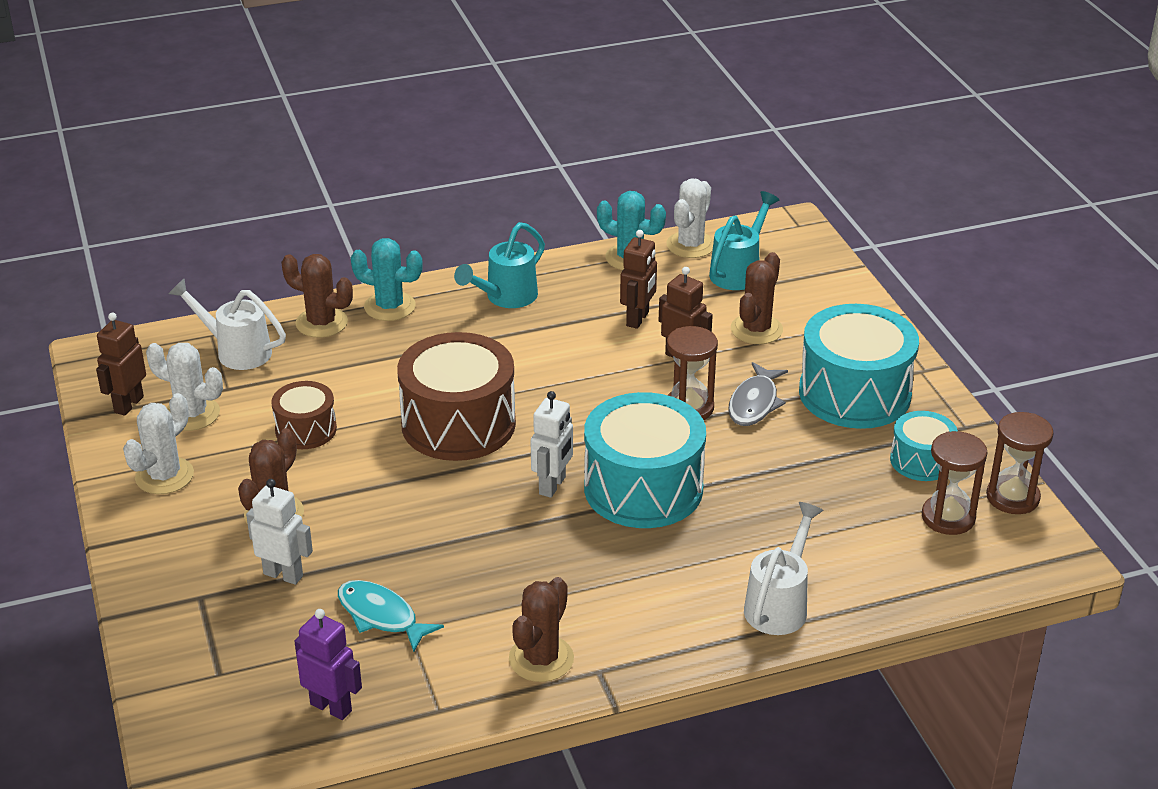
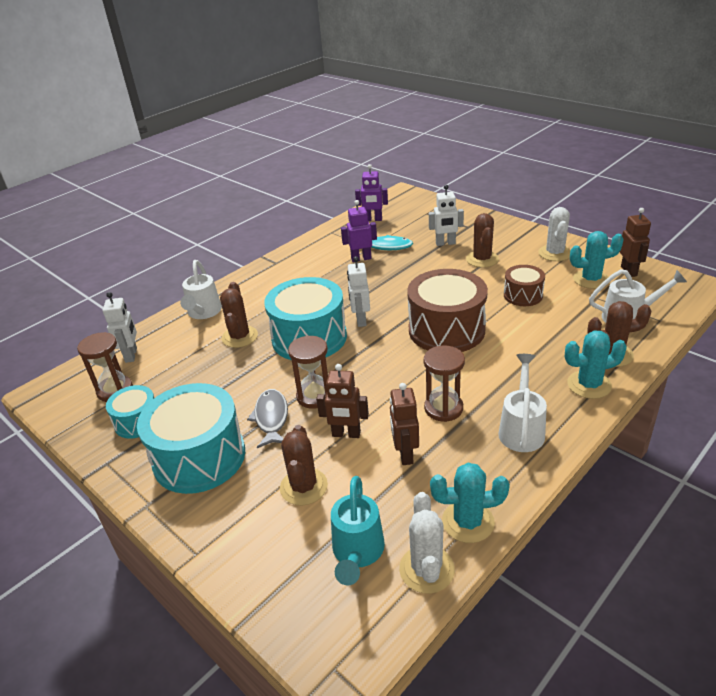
camera: 155 degrees right, 0 degrees up
(192, 414) = (591, 279): white cactus -> turquoise cactus
(448, 607) = (361, 258): none -> purple robot
(506, 298) = (521, 429): turquoise watering can -> white watering can
(541, 659) = (304, 258): brown cactus -> brown cactus (239, 337)
(917, 568) = (131, 355): none -> white robot
(1012, 497) = (70, 420): brown hourglass -> brown hourglass (443, 408)

